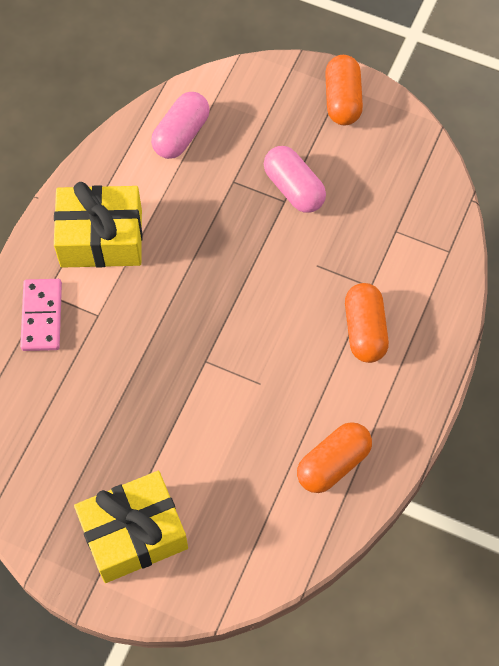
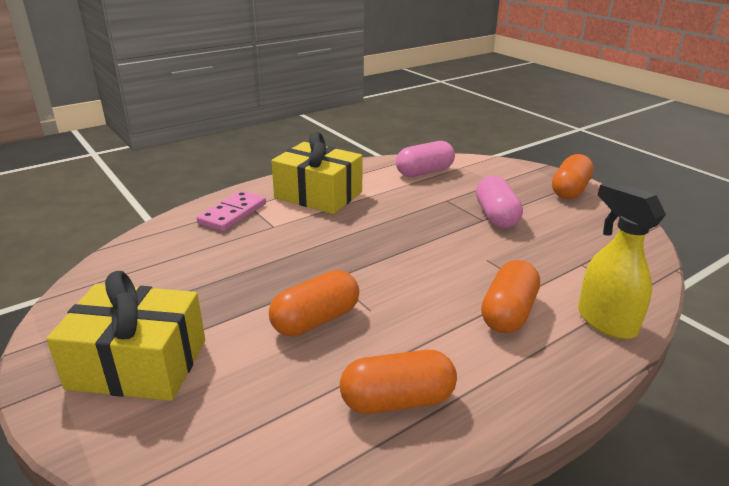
camera: 30 degrees right, 35 degrees down
(227, 419) = (316, 320): none -> orange capsule
(437, 302) = (605, 321): none -> yellow spray bottle

